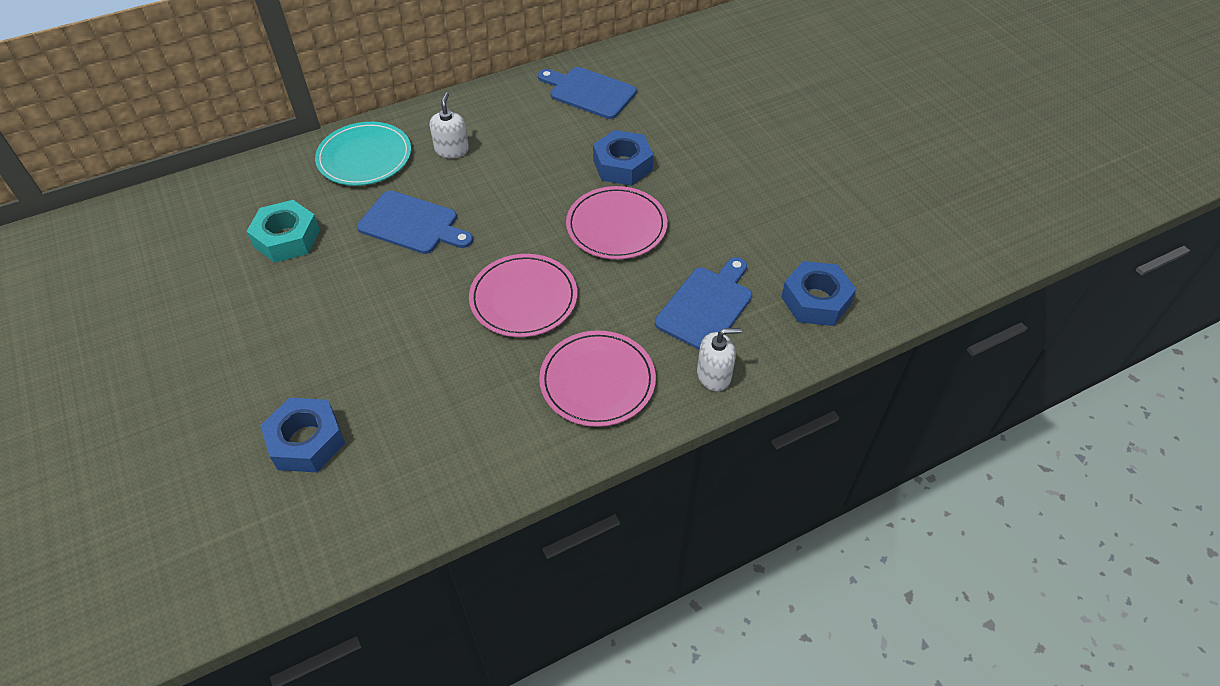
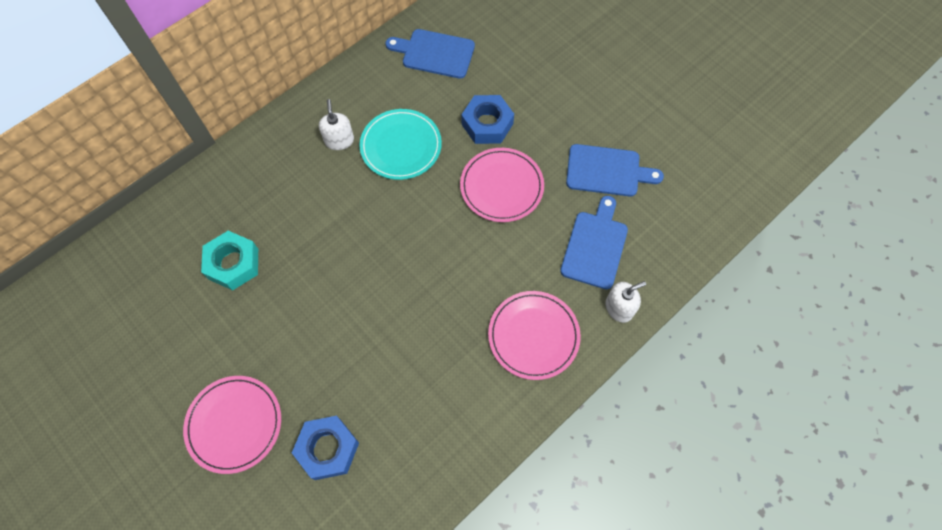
camera: 15 degrees left, 15 degrees up
(364, 157) = (267, 165): turquoise plate -> turquoise plate (401, 146)
(412, 224) = (334, 224): blue cutting board -> blue cutting board (607, 171)
(523, 298) = (451, 274): pink plate -> pink plate (234, 424)
(816, 300) = (675, 221): blue nut -> none

